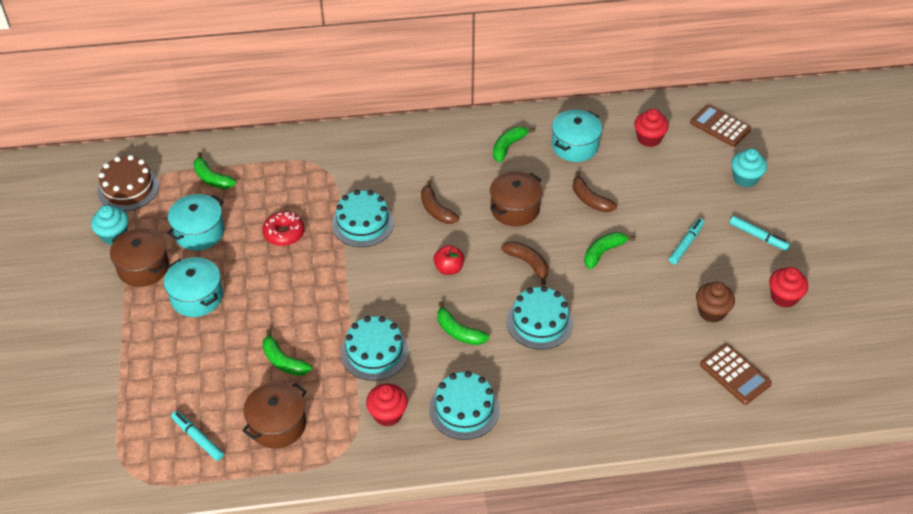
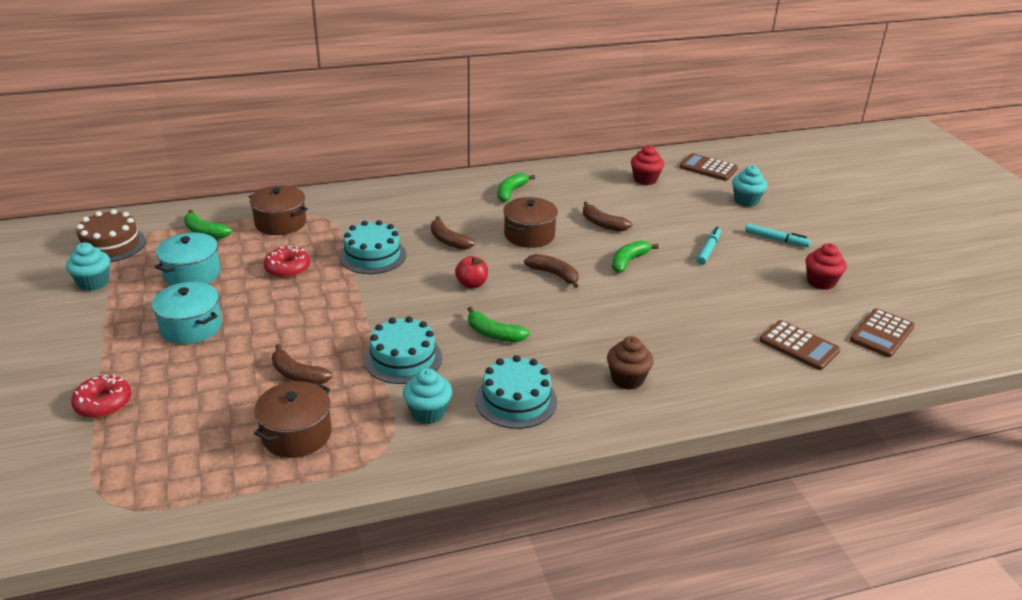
camera: 10 degrees left, 15 degrees down
(125, 375) = (103, 403): none -> red donut
(143, 267) = (127, 307): brown pot -> brown pot (280, 223)
(198, 438) = (197, 457): turquoise marker -> none
(283, 361) = (298, 375): green banana -> brown banana
(387, 414) = (428, 413): red cupcake -> turquoise cupcake
(539, 322) = (579, 319): turquoise cake -> none
(575, 146) = (576, 188): turquoise pot -> none
(711, 312) = (754, 298): brown cupcake -> brown cupcake (627, 379)
(819, 368) = (881, 333): none -> brown calculator

